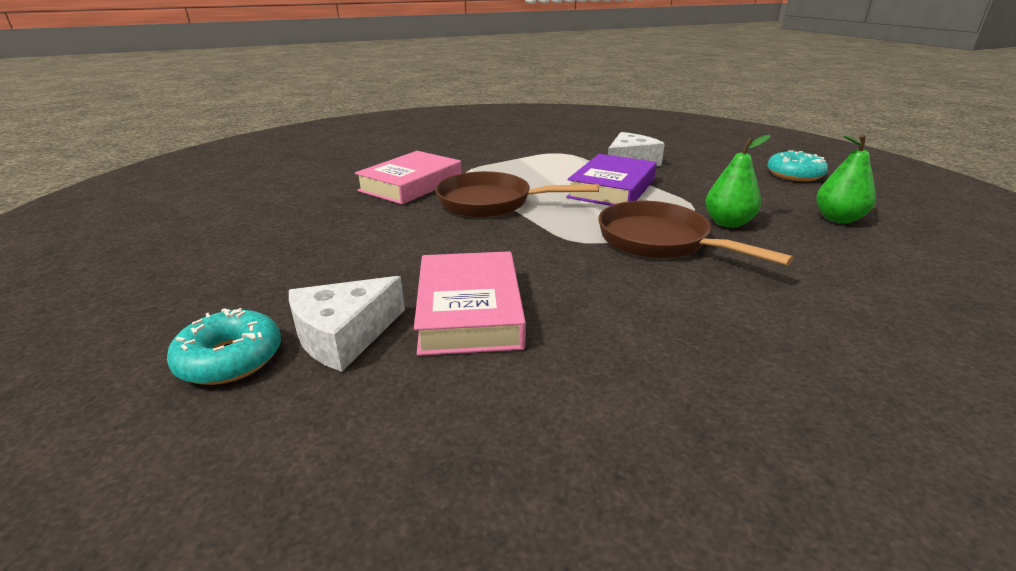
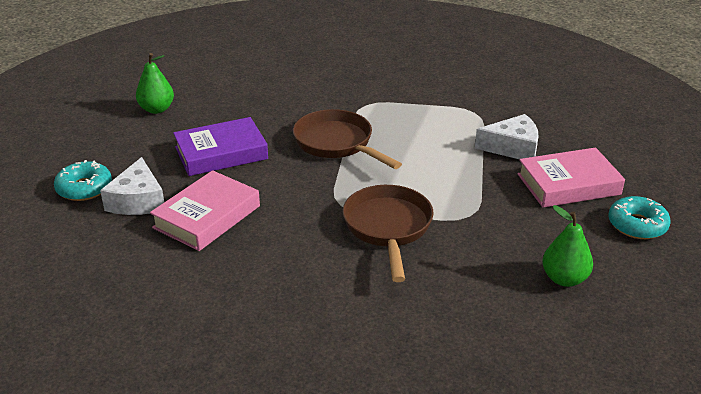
camera: 40 degrees right, 5 degrees up
(344, 335) = (138, 200): white cheese -> white cheese turned 90 degrees counterclockwise
(411, 184) = (311, 103): pink book -> pink book (568, 184)
(612, 188) = (444, 168): purple book -> purple book (221, 153)
(728, 223) = (467, 239): green pear -> green pear (156, 109)

